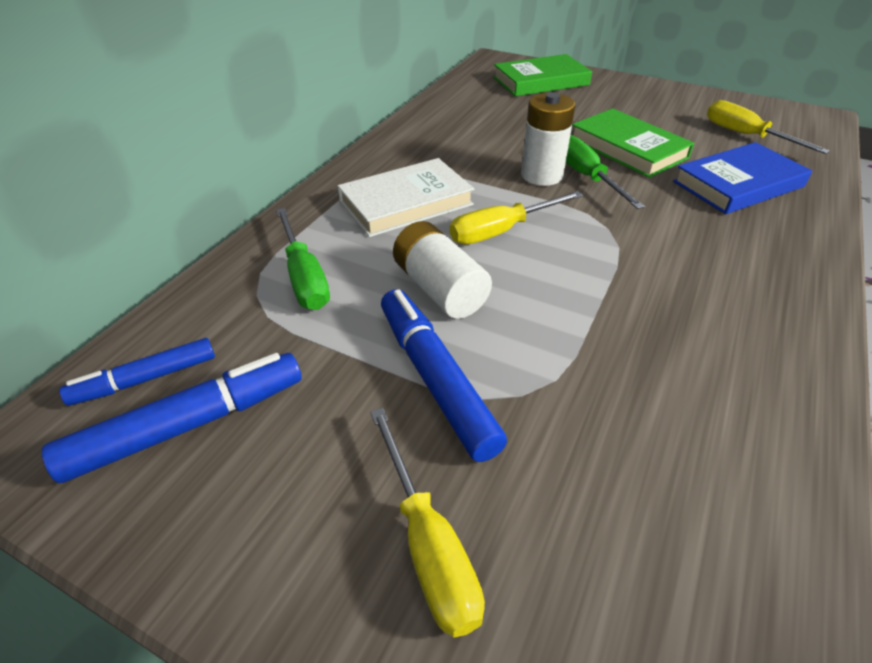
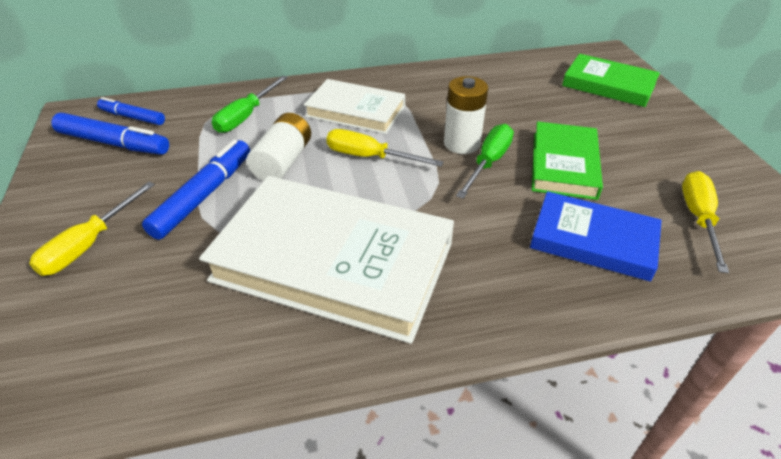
camera: 50 degrees right, 0 degrees up
(658, 329) = (333, 262): none -> white book

